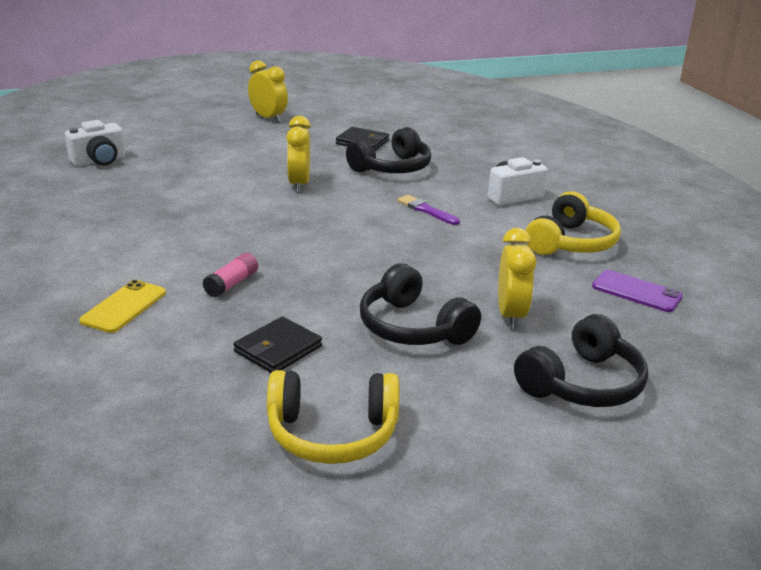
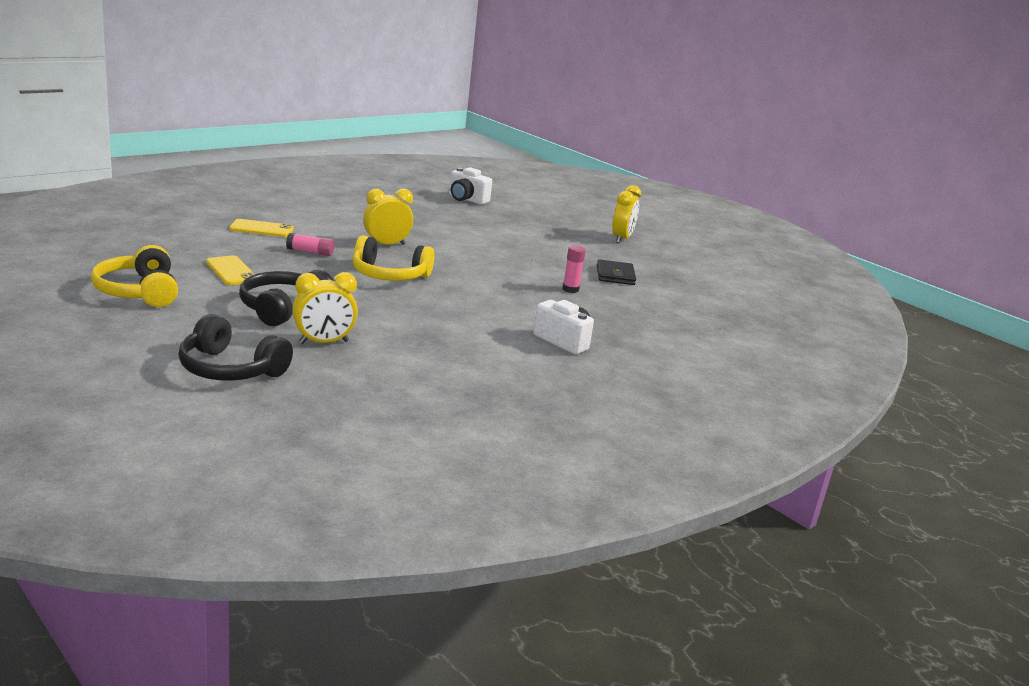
camera: 65 degrees right, 5 degrees down
(278, 349) = (231, 271): black wallet -> yellow phone
(299, 184) = (494, 259): yellow clock -> yellow clock (386, 245)
(392, 168) = (570, 289): black headphones -> pink glue stick
(426, 210) = (493, 306): purple brush -> none
(571, 242) = (484, 368): yellow headphones -> yellow headphones (389, 275)
(636, 291) = (404, 397): purple phone -> none

